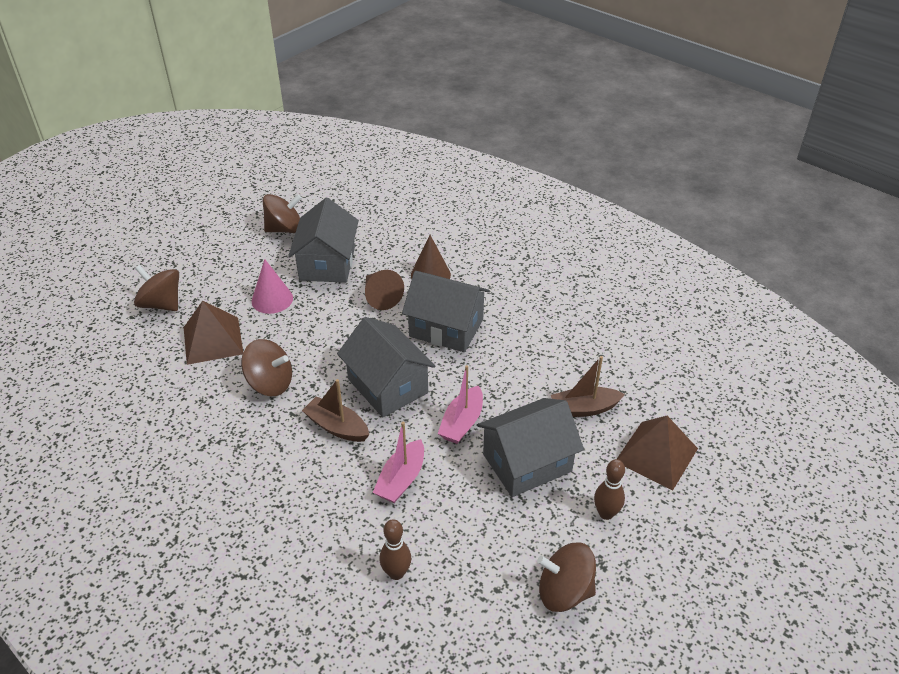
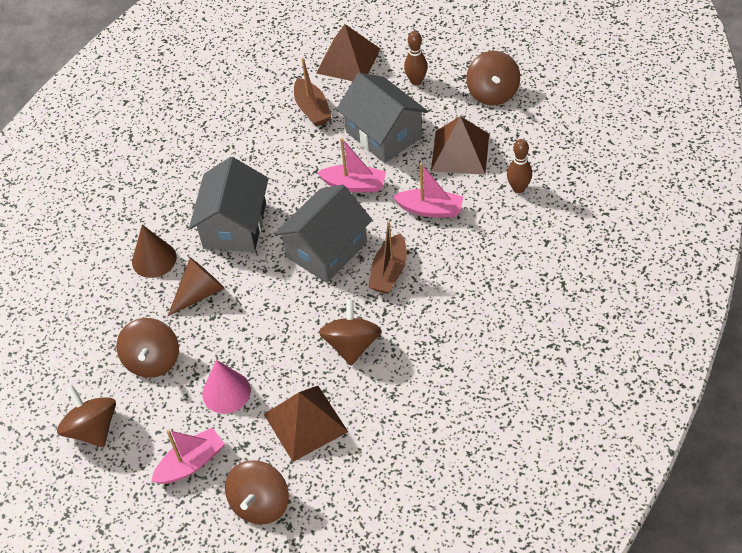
camera: 100 degrees left, 10 degrees up
(222, 273) = (191, 463): none -> pink boat
(327, 263) = (152, 360): grey house -> brown spinning top
(474, 529) = (460, 152): none -> brown pyramid

